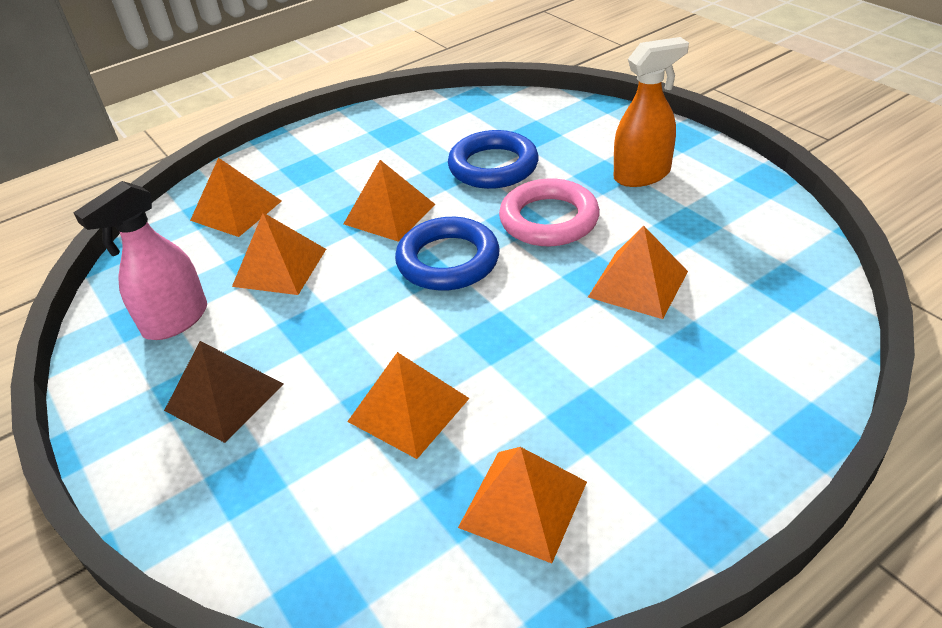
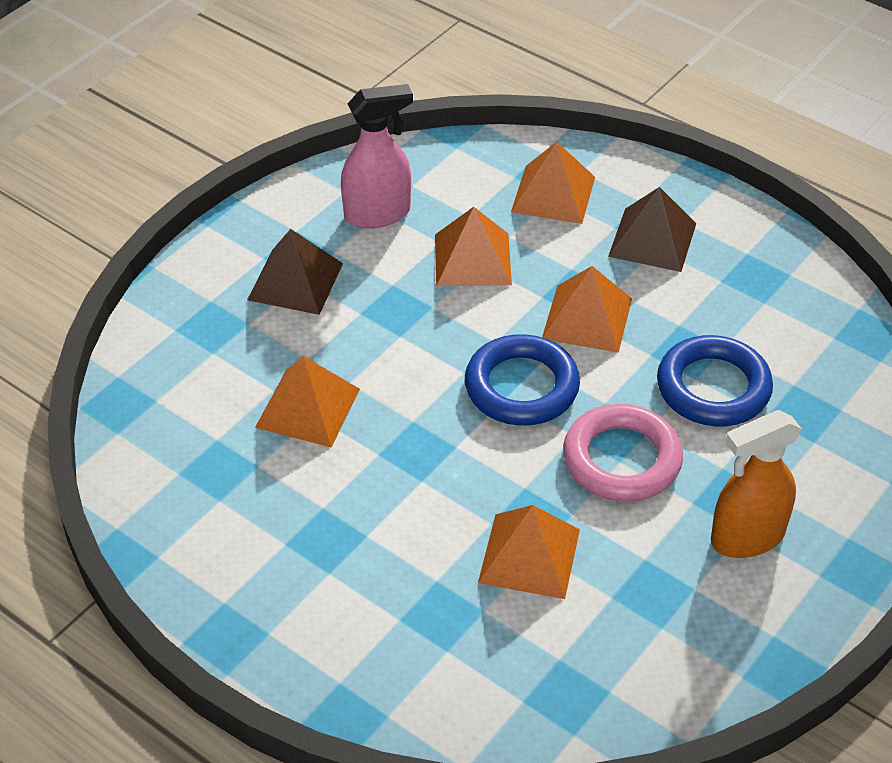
camera: 70 degrees right, 5 degrees up
(175, 321) = (378, 214): pink spray bottle -> pink spray bottle turned 135 degrees clockwise
(325, 169) = (652, 239): none -> brown pyramid
(523, 504) = (221, 508): orange pyramid -> none
(642, 175) = (746, 537): orange spray bottle -> orange spray bottle turned 105 degrees clockwise

